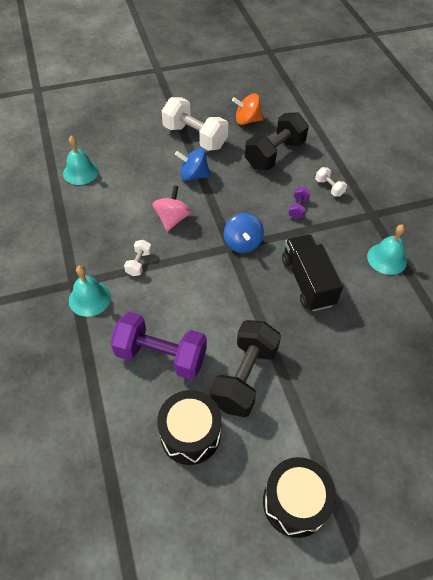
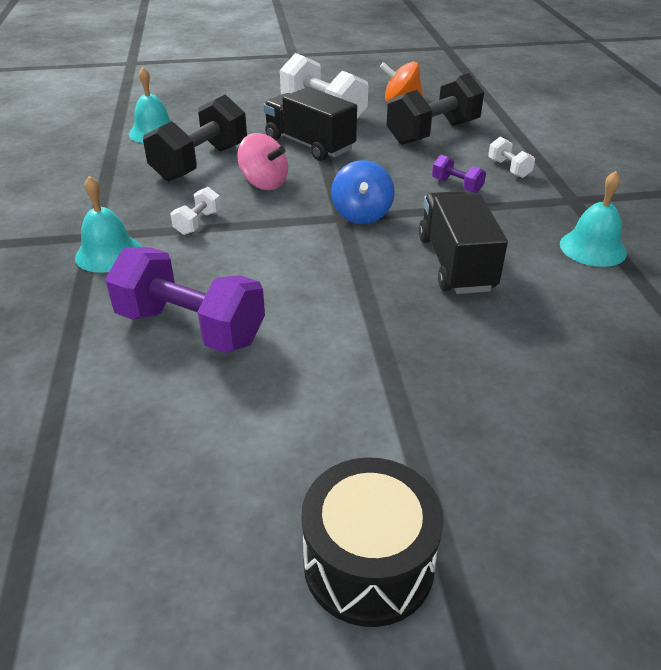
camera: 10 degrees right, 15 degrees down
(172, 219) = (264, 183): pink spinning top -> pink spinning top turned 105 degrees clockwise
(190, 434) = (202, 434): black drum -> none
(193, 175) = (309, 145): blue spinning top -> black truck
(244, 377) = (321, 367): black dumbbell -> black dumbbell (200, 162)
(298, 208) = (457, 185): purple dumbbell -> purple dumbbell turned 75 degrees counterclockwise

